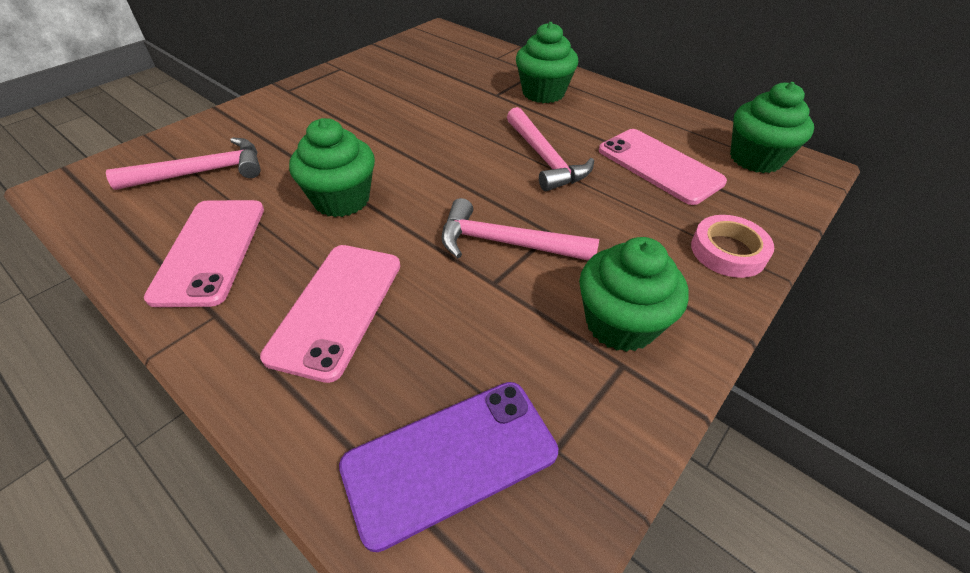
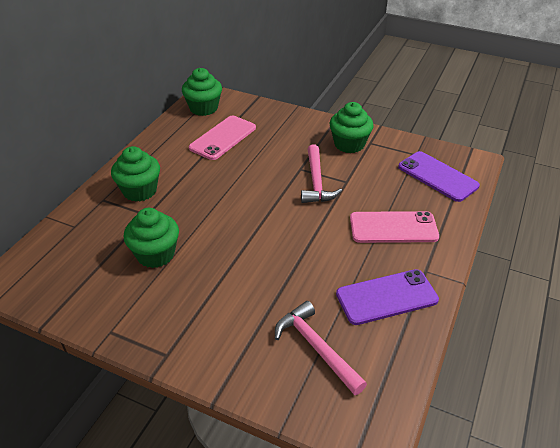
camera: 105 degrees left, 5 degrees down
(211, 251) = (386, 297): pink phone -> purple phone
(341, 199) = (311, 256): green cupcake -> green cupcake (155, 254)
(545, 158) = (230, 179): pink hammer -> none
(728, 251) = (287, 118): pink tape -> none

